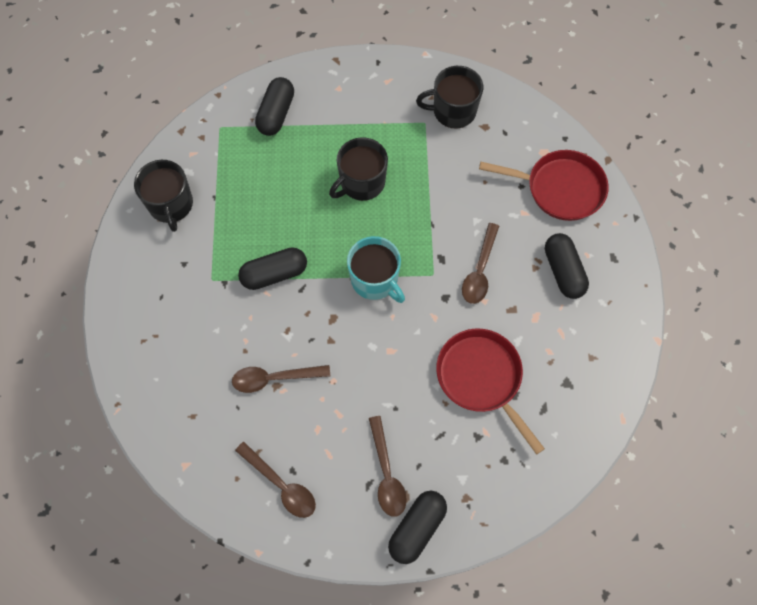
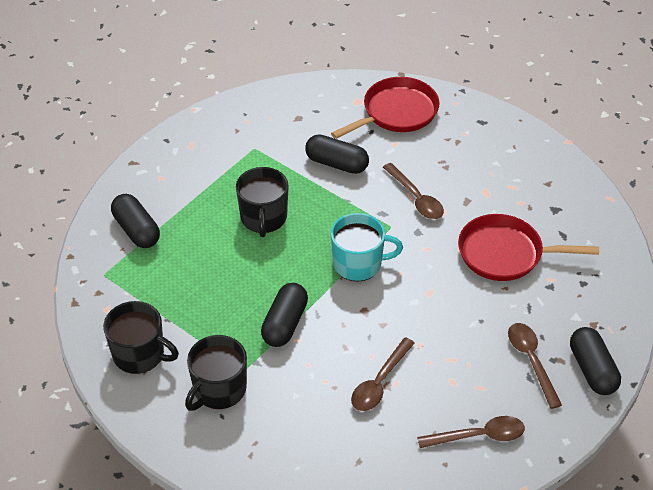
camera: 50 degrees left, 20 degrees down
(386, 474) = (531, 360): brown spoon -> brown spoon turned 135 degrees counterclockwise
(453, 111) = (264, 126): black mug -> black mug (219, 389)
(563, 271) = (465, 154): black capsule -> black capsule (337, 163)

